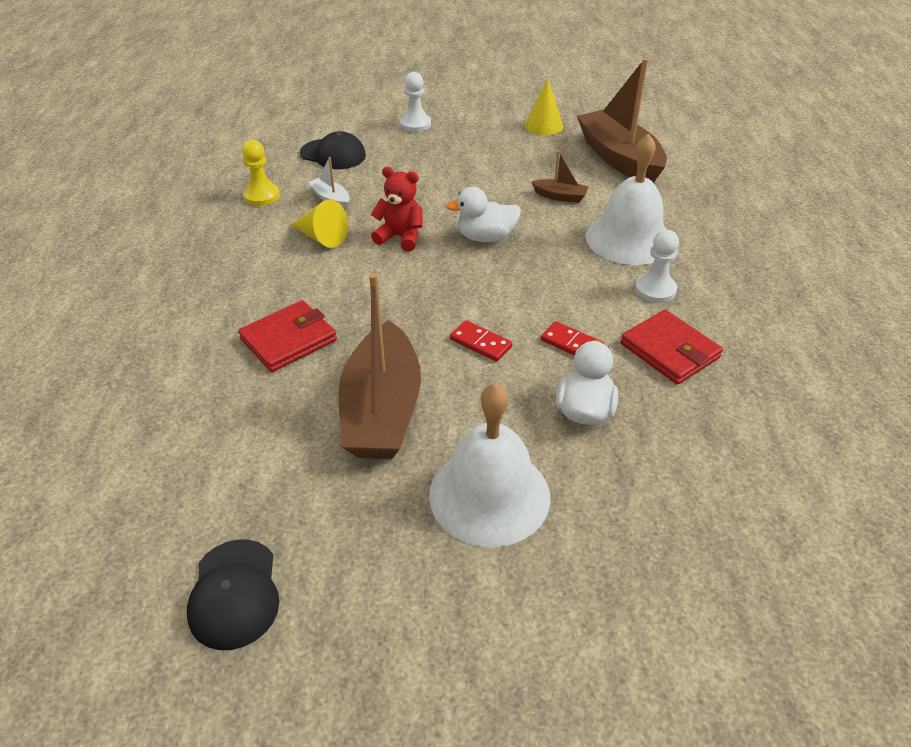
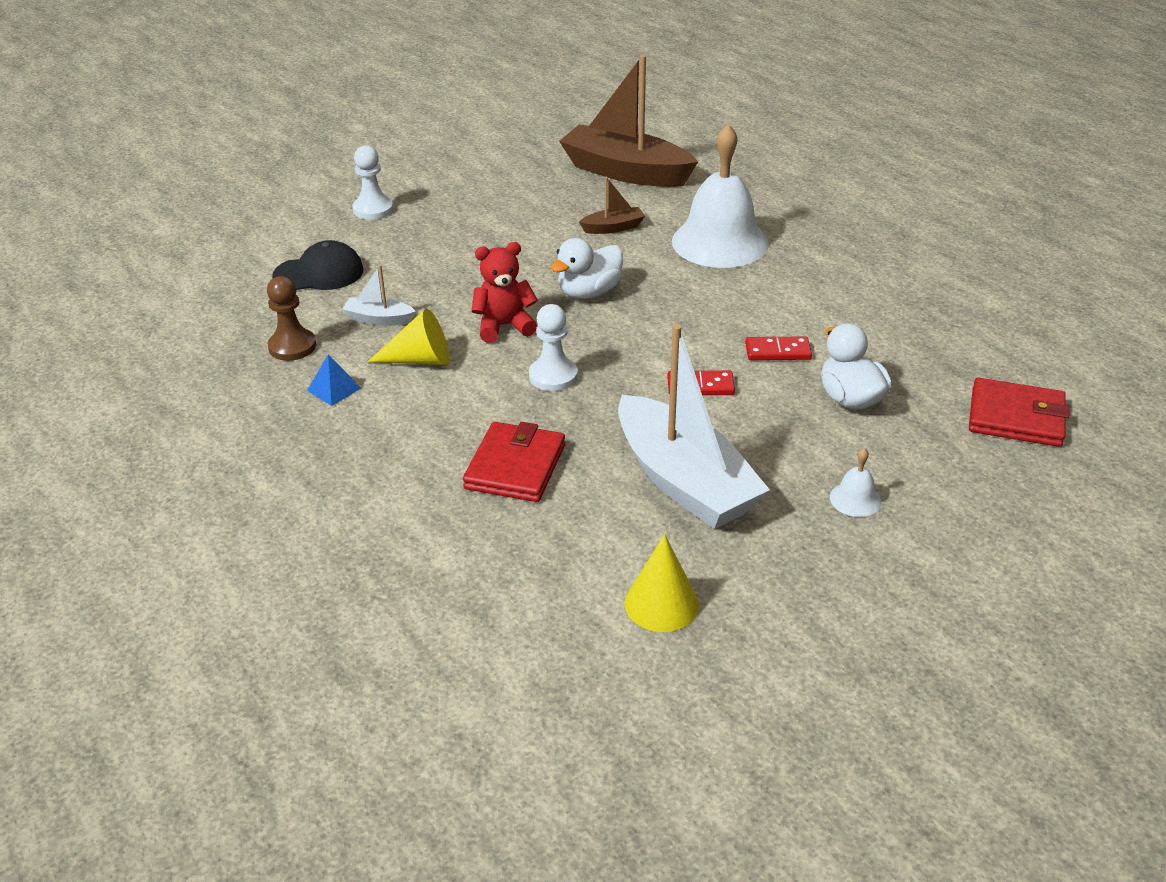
camera: 35 degrees left, 5 degrees down
(234, 594) = (747, 686): black cap -> none
(250, 234) = (334, 389): none -> blue pyramid
(261, 196) = (292, 346): yellow pawn -> brown pawn
(381, 410) = (684, 481): brown boat -> white boat
(489, 495) = (855, 499): white bell -> white bell, size x0.40
(543, 126) = (514, 165): yellow cone -> yellow cone (661, 604)
(655, 290) = (792, 277): white pawn -> white pawn (553, 376)
(669, 351) = (860, 322): red wallet -> red wallet (1016, 417)

